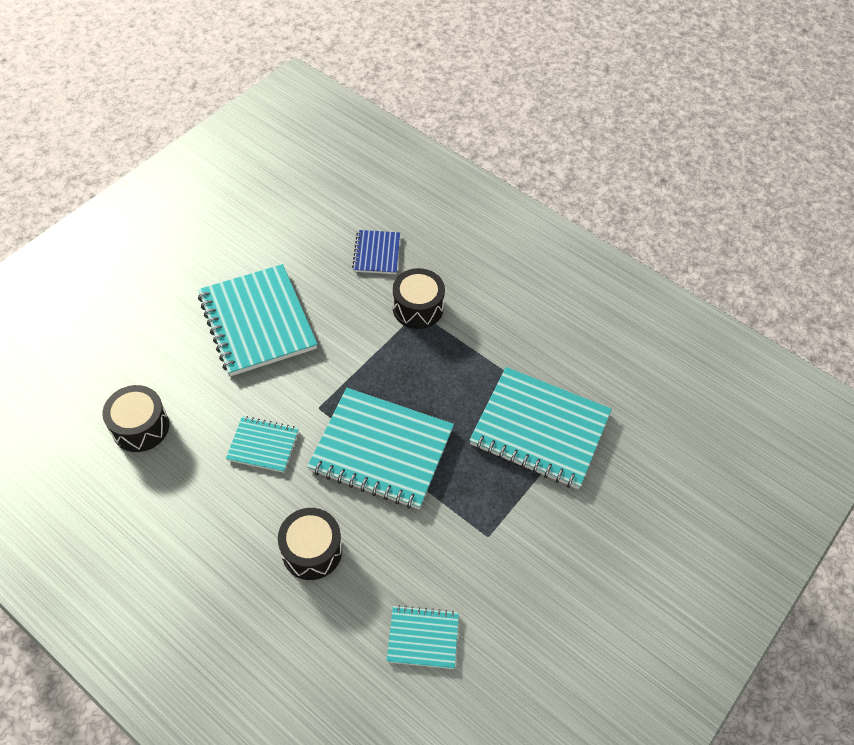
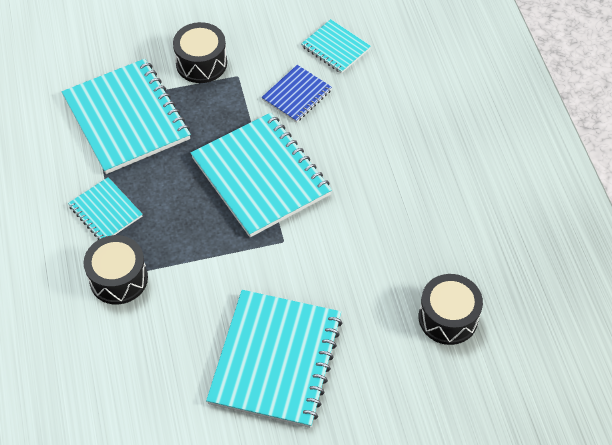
camera: 140 degrees left, 0 degrees up
(263, 445) = (352, 237): turquoise notebook -> turquoise notebook (105, 211)
(312, 551) = (370, 139): black drum -> black drum (201, 63)
(377, 253) = (101, 363): blue notebook -> blue notebook (297, 95)

